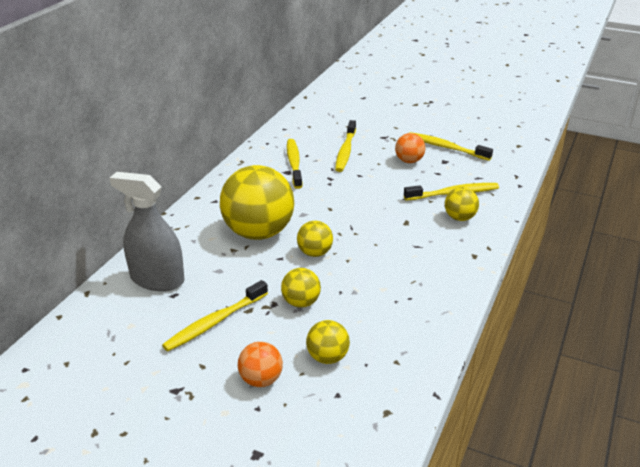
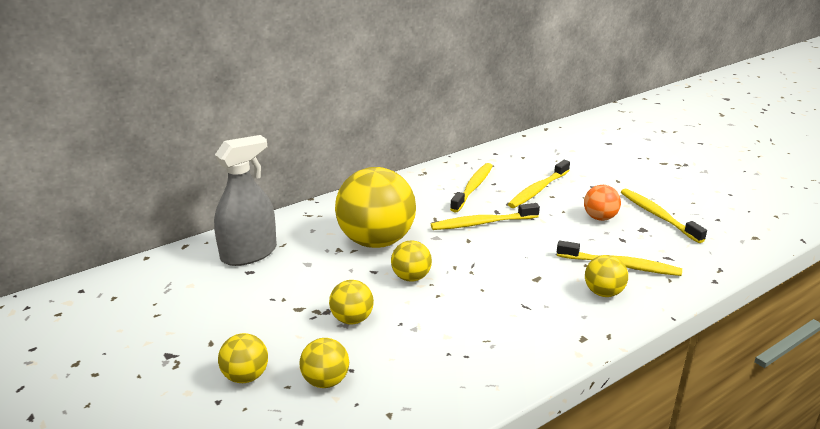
camera: 30 degrees right, 5 degrees down
(157, 279) = (249, 253): grey spray bottle -> grey spray bottle turned 90 degrees clockwise
(215, 322) = (258, 308): yellow toothbrush -> yellow toothbrush (482, 223)
(261, 380) = (246, 376): orange ball -> yellow ball

